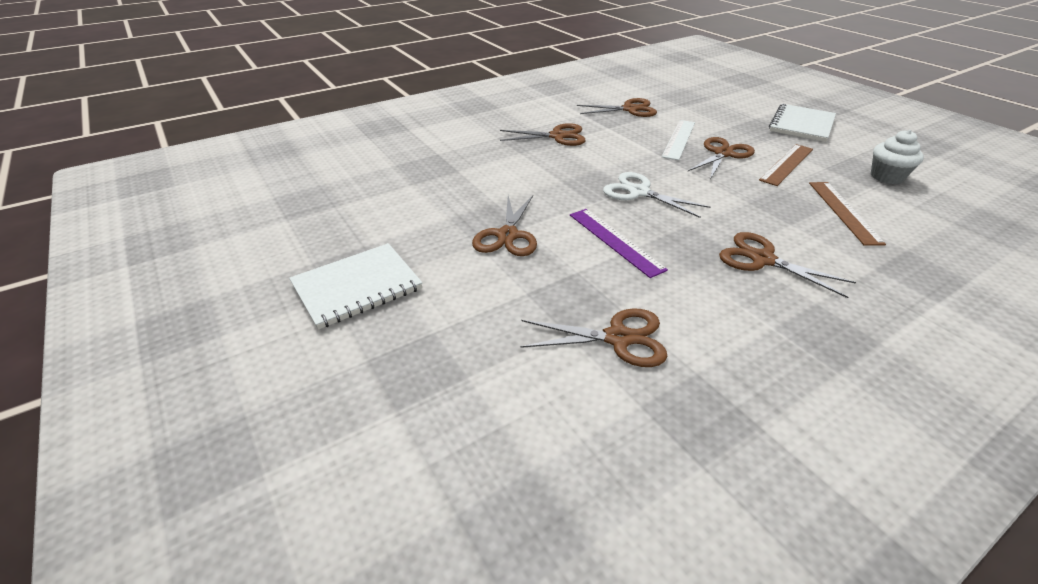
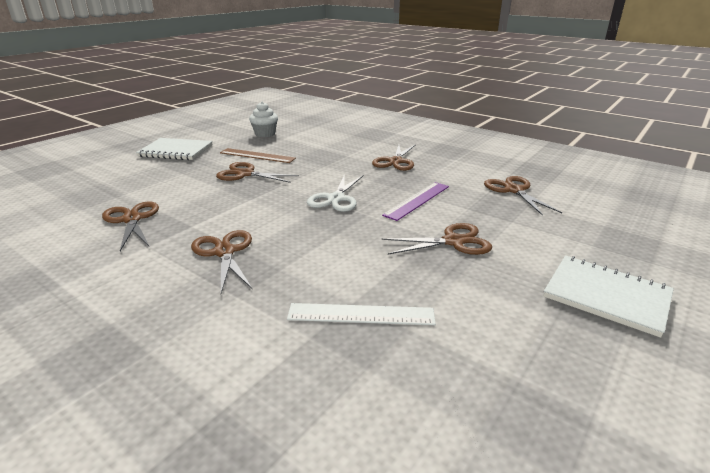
camera: 110 degrees left, 10 degrees down
(678, 139) = (217, 191): white ruler -> white ruler (361, 314)
(844, 211) = (320, 144): brown ruler -> none

